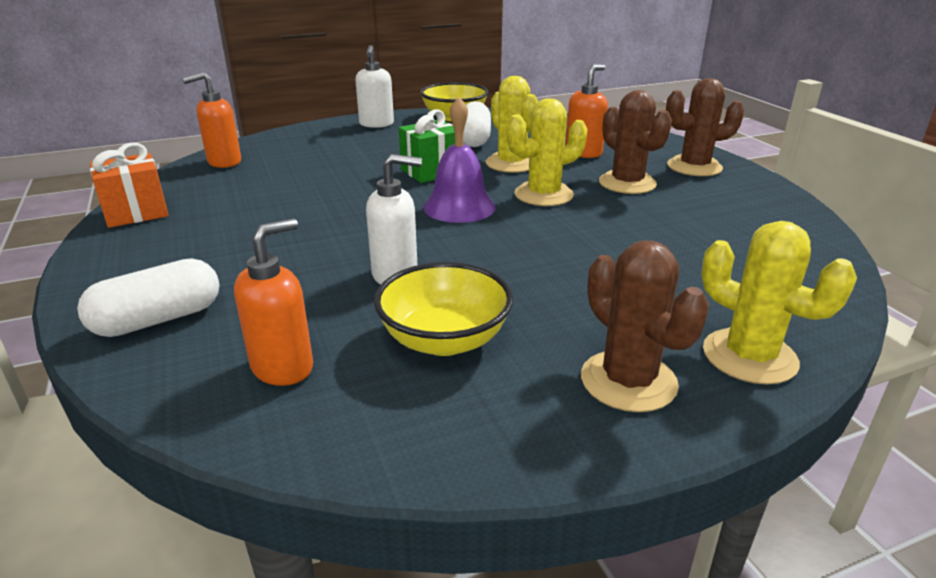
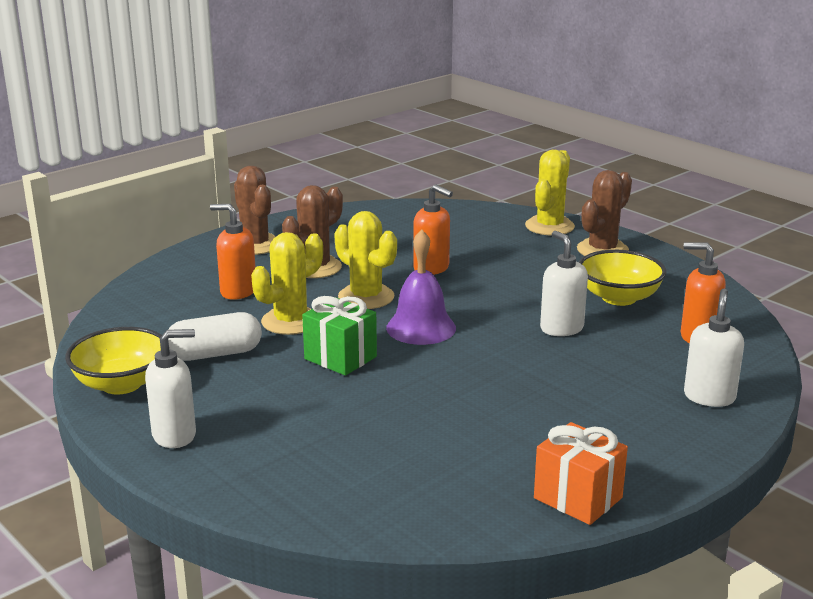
camera: 110 degrees left, 5 degrees down
(158, 319) = (709, 397): white capsule -> white soap dispenser
(224, 162) = (394, 505): orange soap dispenser -> orange soap dispenser (431, 268)

